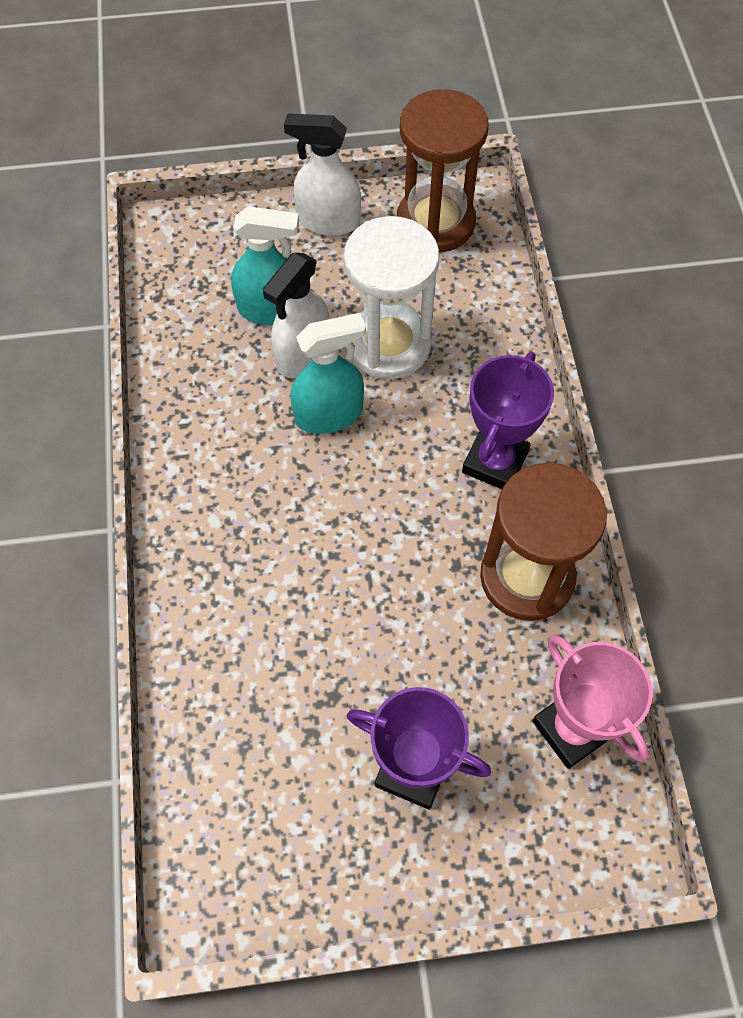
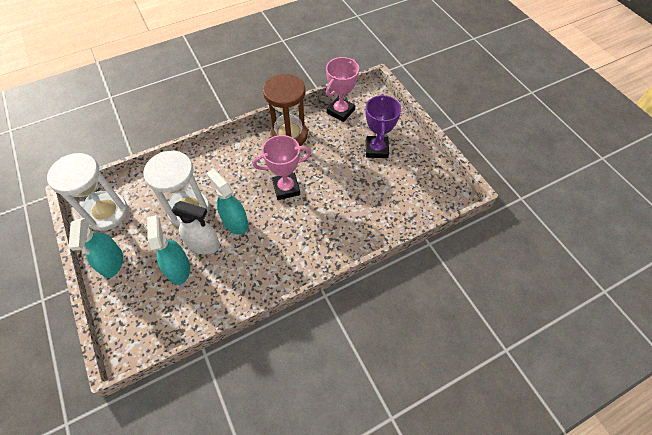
camera: 110 degrees left, 5 degrees down
(328, 221) = (112, 262): white spray bottle -> turquoise spray bottle
(374, 527) = (286, 188): none -> pink trophy
(435, 222) = (107, 213): brown hourglass -> white hourglass
(495, 462) = (241, 156): purple trophy -> none

